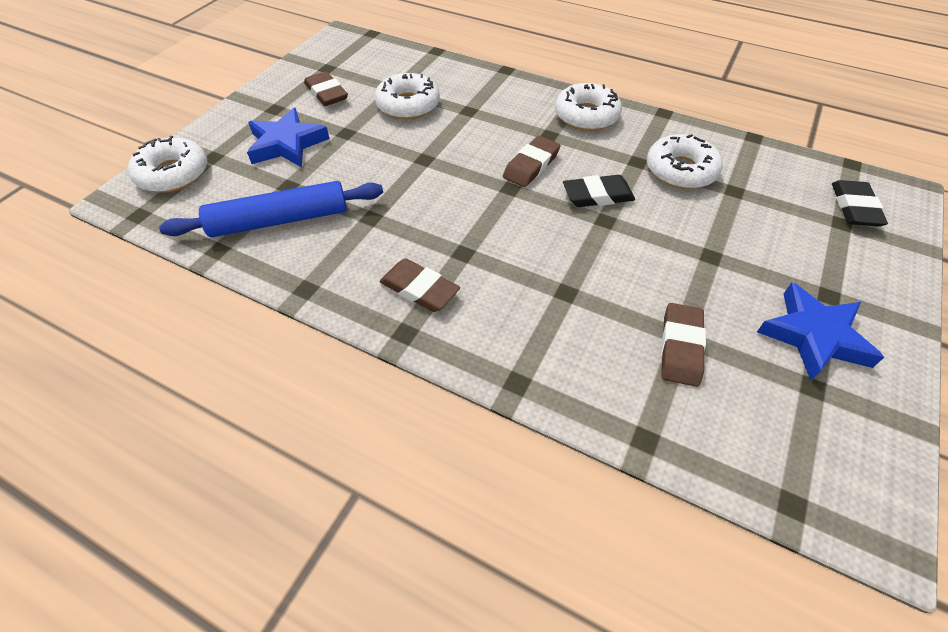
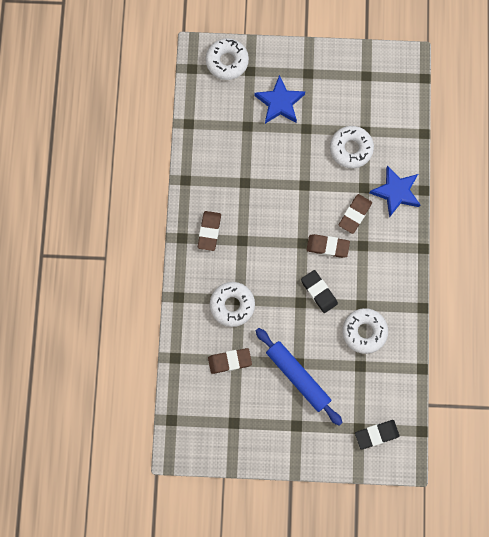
camera: 65 degrees right, 25 degrees up
(279, 220) = (221, 139): blue rolling pin -> blue rolling pin (298, 377)
(326, 93) = (338, 93): brown eraser -> brown eraser (355, 214)
(586, 116) = (394, 261): white donut -> white donut (232, 305)
(814, 336) = (265, 420): blue star -> blue star (396, 192)

